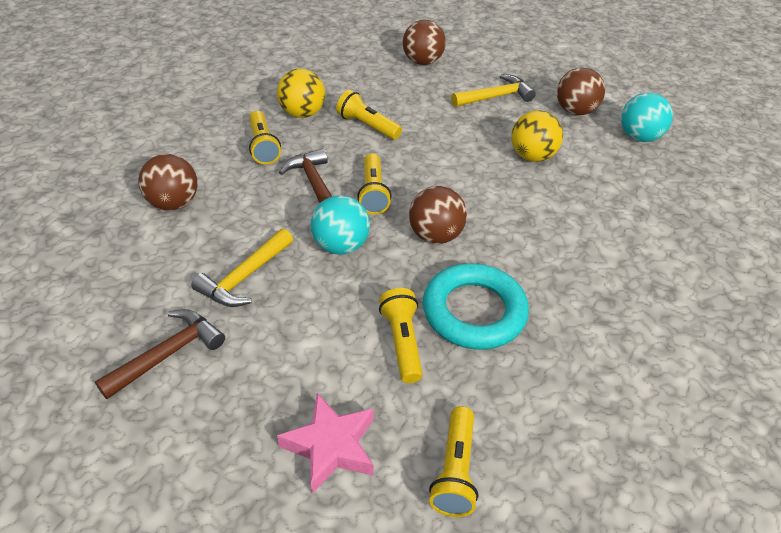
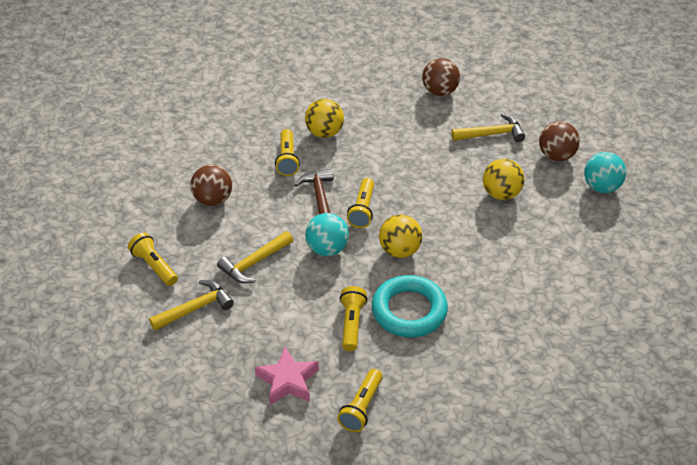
camera: 15 degrees right, 0 degrees up
(168, 353) = (195, 308): brown hammer -> yellow hammer
(367, 126) = (374, 150): yellow flashlight -> yellow flashlight (154, 266)
(435, 235) = (399, 250): brown ball -> yellow ball

